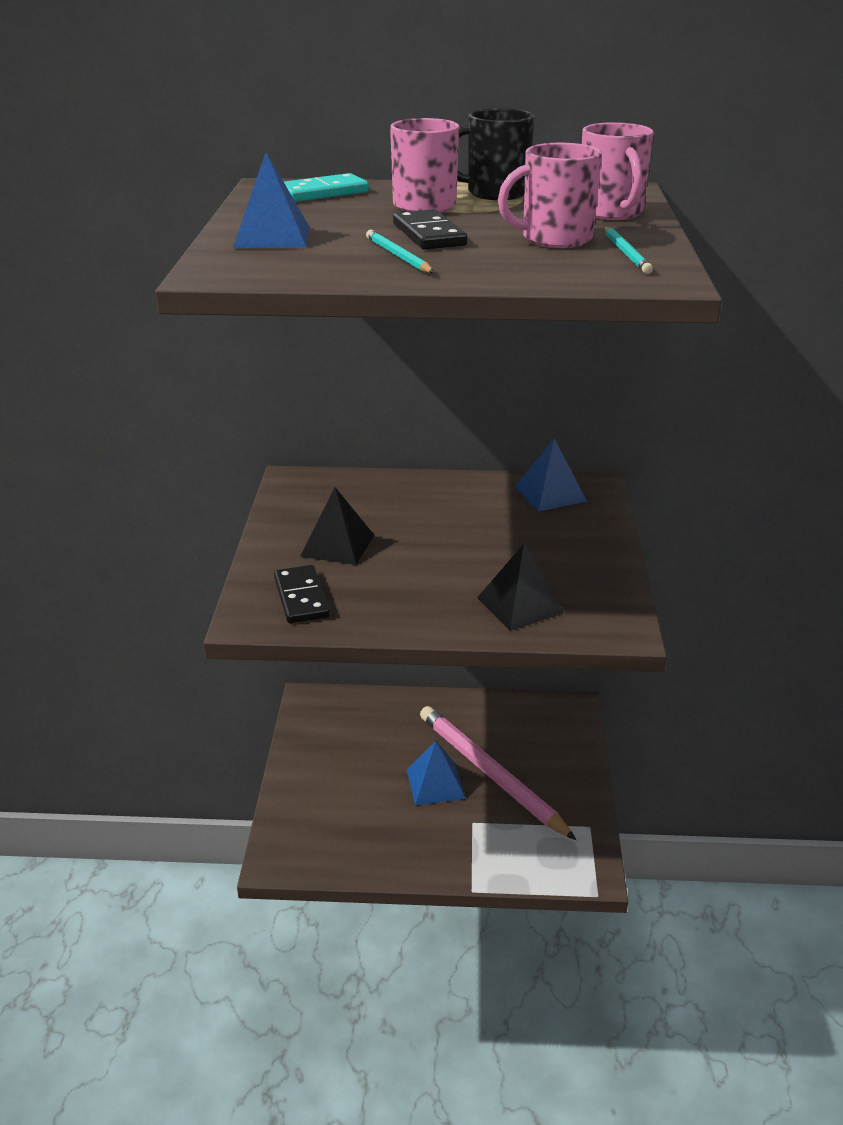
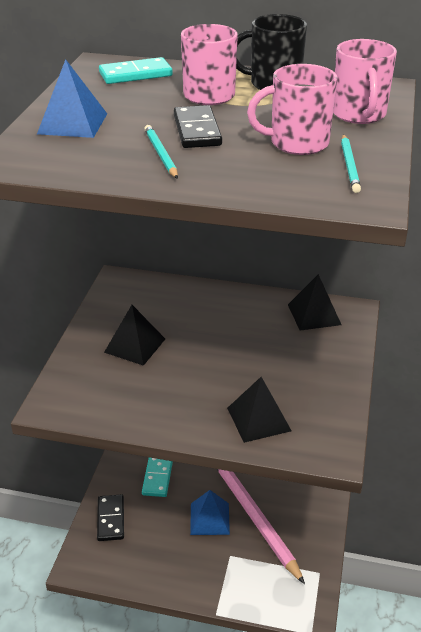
camera: 10 degrees right, 5 degrees up
(301, 597) = (93, 391): black domino -> black domino (110, 519)
(355, 745) = (158, 477): none -> turquoise domino
(550, 493) = (314, 314): blue pyramid -> black pyramid

